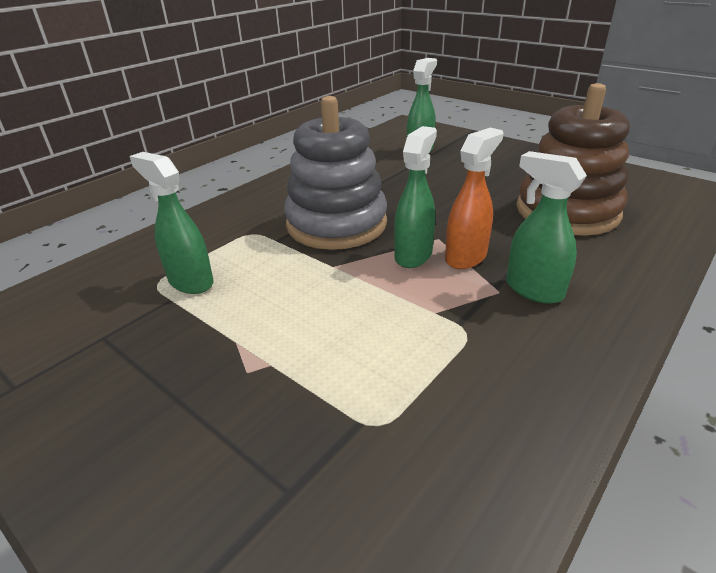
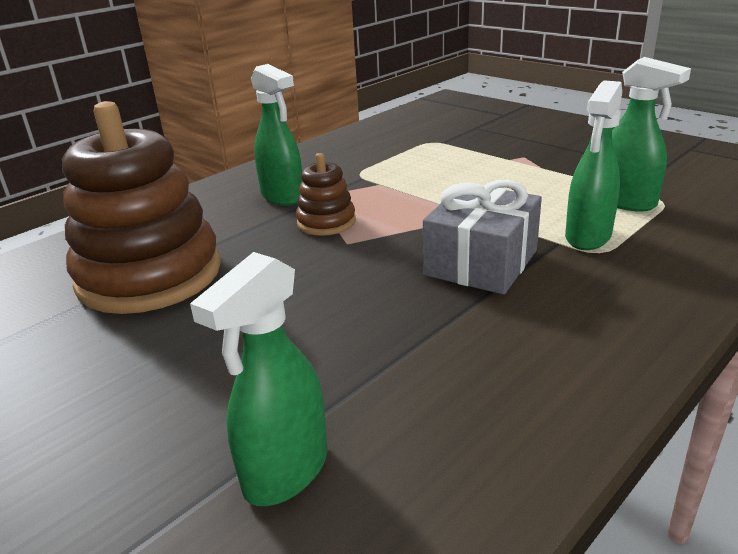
camera: 175 degrees left, 5 degrees down
(336, 224) = (481, 262): grey stacking toy -> grey gift
(413, 255) = (383, 224): green spray bottle -> green spray bottle (587, 237)
(466, 257) = (326, 222): orange spray bottle -> brown stacking toy

